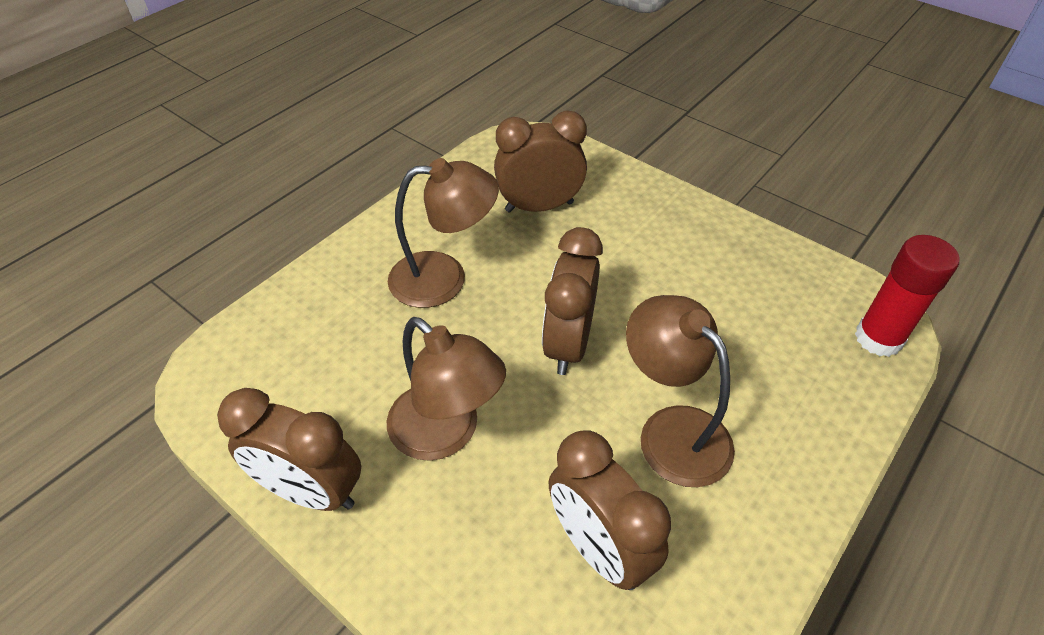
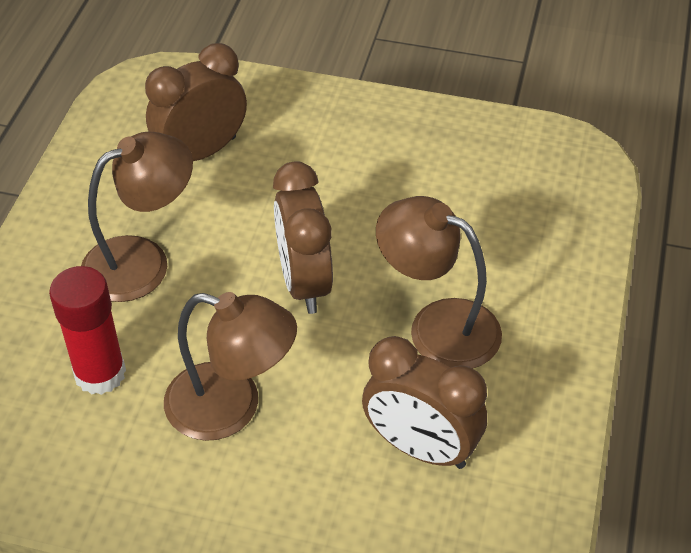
camera: 25 degrees left, 0 degrees up
(311, 491) = (131, 507): brown clock -> none
(878, 338) = (582, 178): red glue stick -> red glue stick (100, 373)

